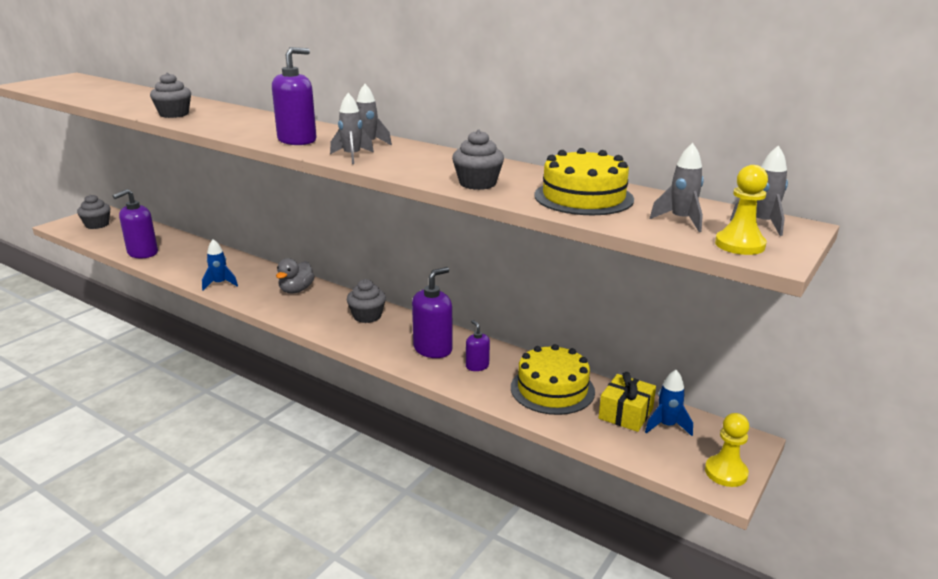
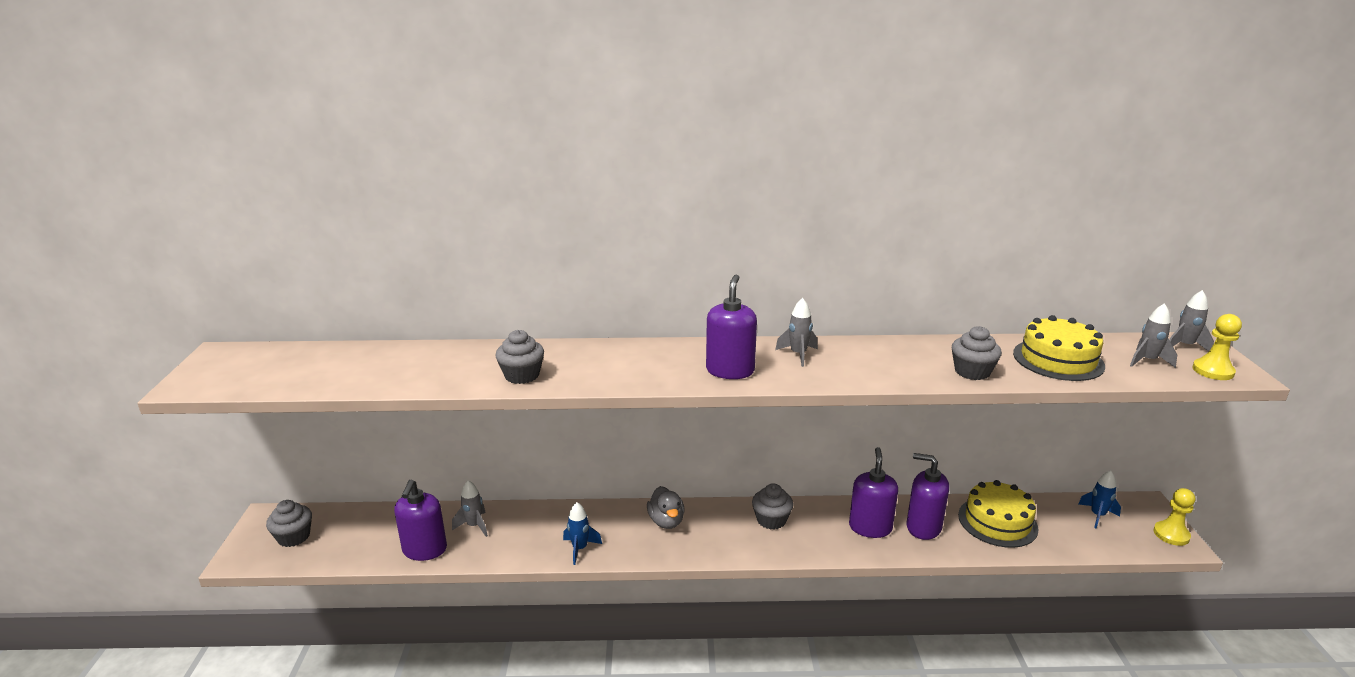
camera: 35 degrees left, 0 degrees up
(352, 156) = (821, 375): grey rocket -> grey rocket (474, 526)
(477, 366) = (923, 527): purple soap dispenser -> purple soap dispenser, size x1.84
(625, 413) = (1064, 518): yellow gift -> none

